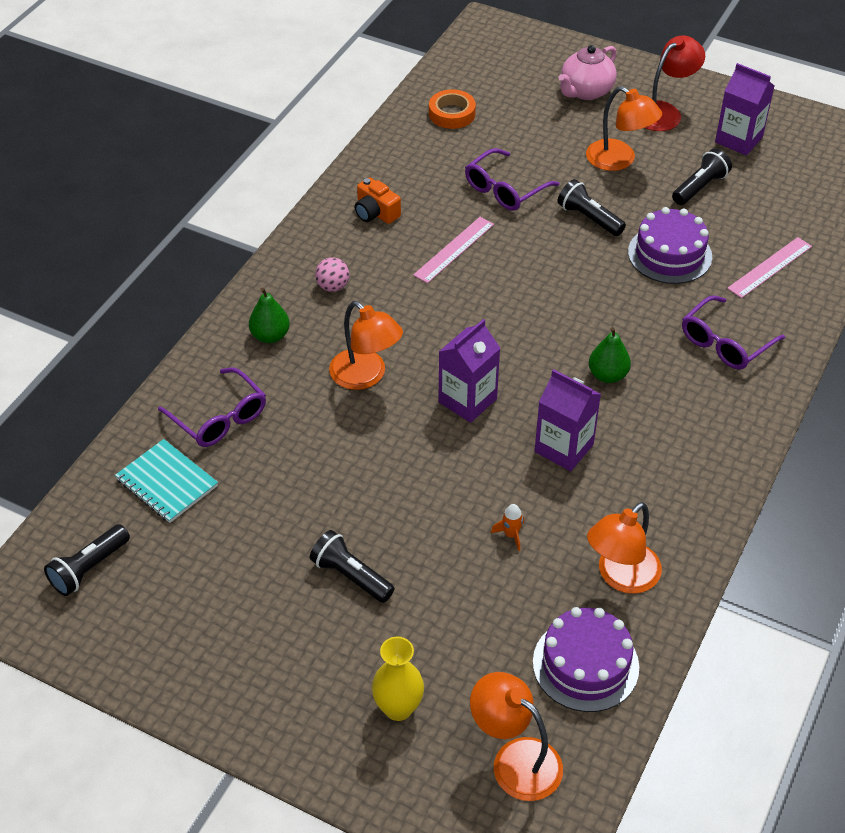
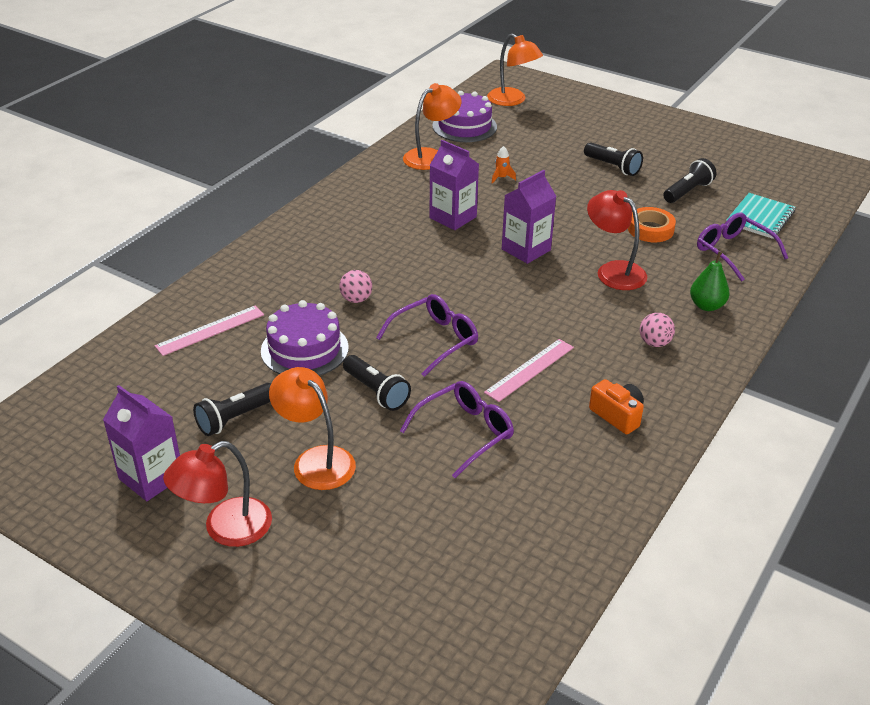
camera: 175 degrees left, 10 degrees down
(89, 568) = (795, 180): black flashlight -> black flashlight (687, 192)
(167, 482) = (760, 218): turquoise notebook -> turquoise notebook turned 75 degrees clockwise
(366, 376) = (613, 271): orange lamp -> red lamp
(398, 708) = (578, 119): yellow vase -> none
(452, 114) = (521, 550): orange tape -> orange tape (650, 229)
(586, 91) = (322, 575): pink teapot -> none
(607, 375) = (403, 258): green pear -> none
(641, 314) = (356, 299): none -> pink ball
(725, 343) = (290, 273): purple glasses -> purple glasses (435, 340)

